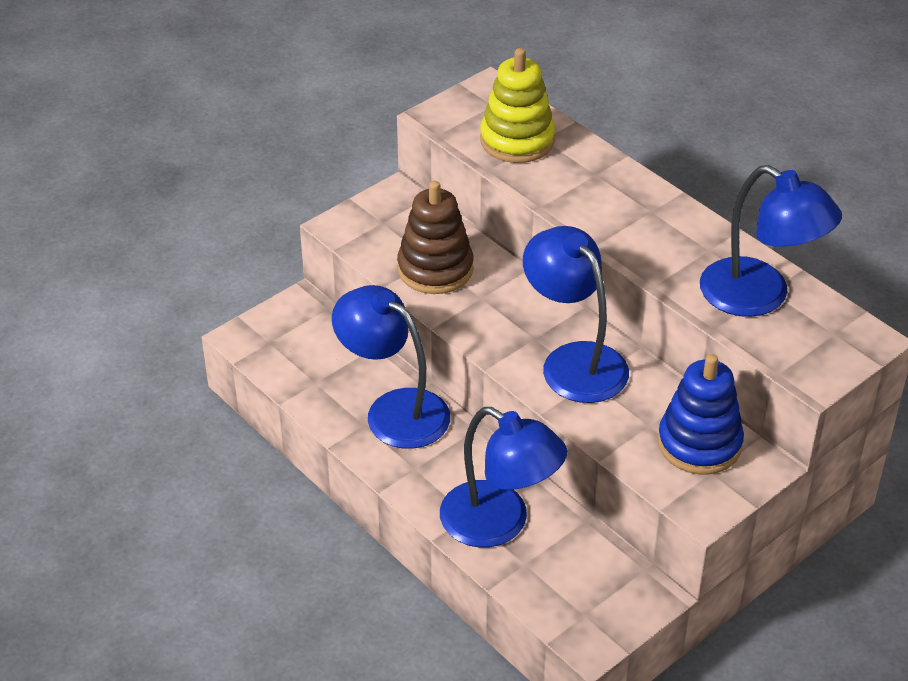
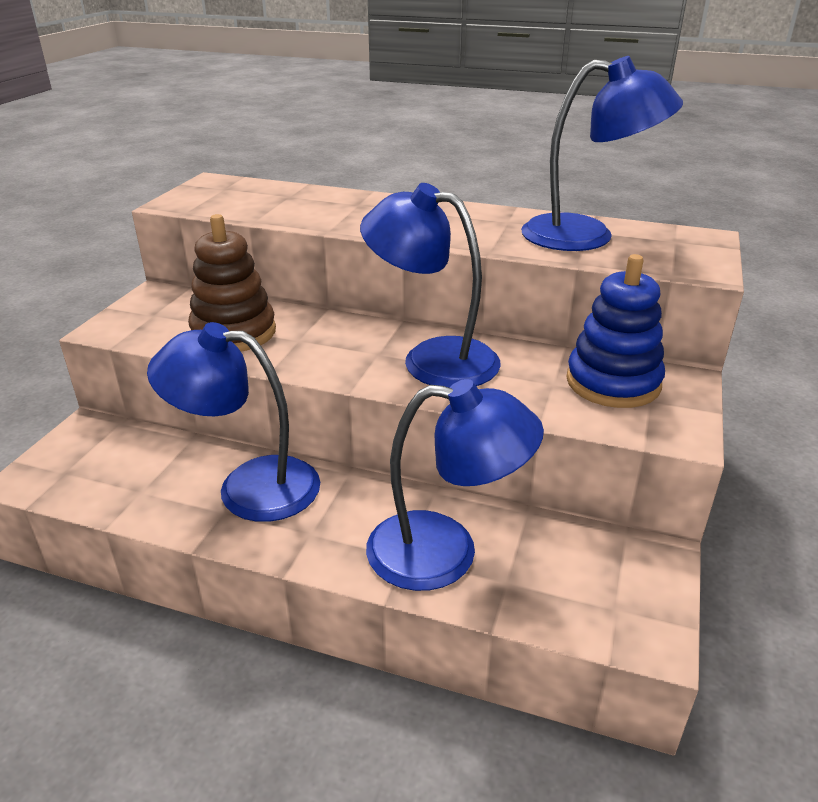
camera: 30 degrees left, 10 degrees down
(517, 140) = (266, 201): yellow stacking toy -> none

